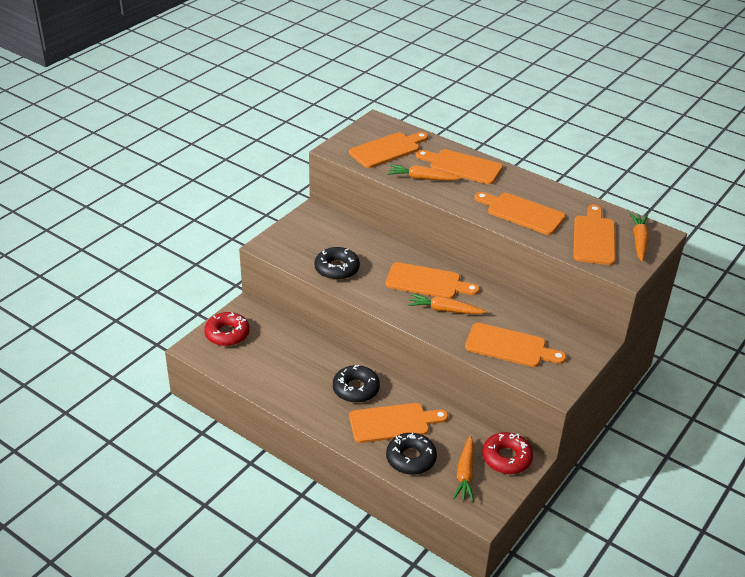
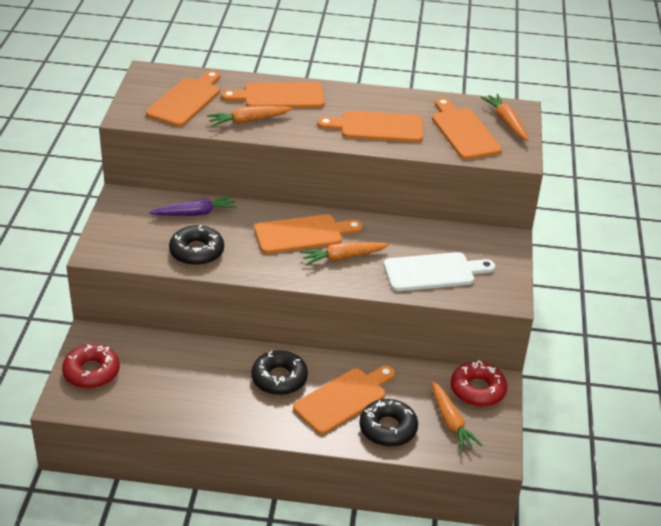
camera: 30 degrees left, 0 degrees up
(357, 240) = (195, 213): none -> purple carrot
(509, 346) = (433, 272): orange cutting board -> white cutting board

